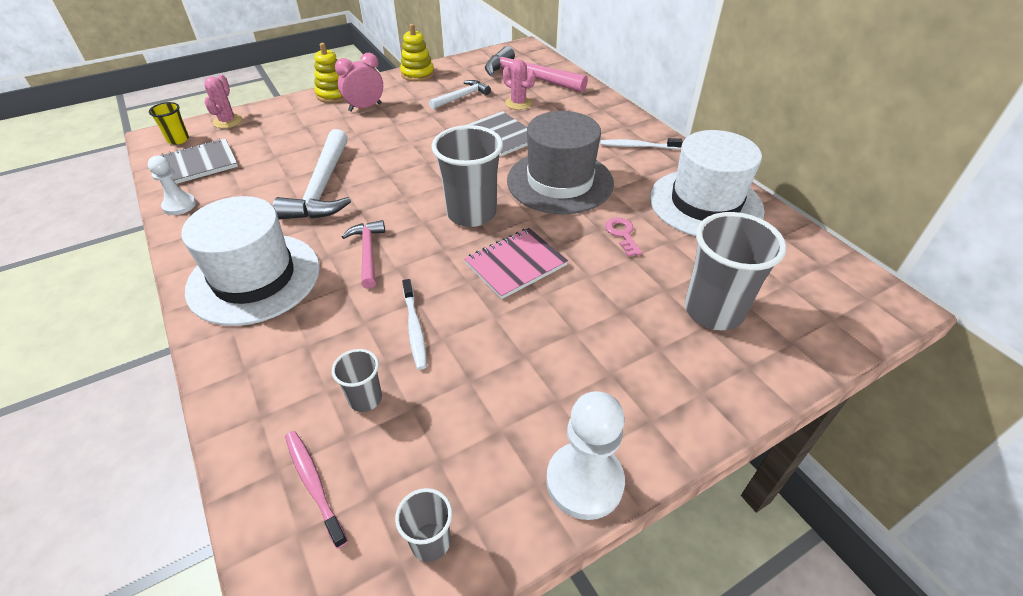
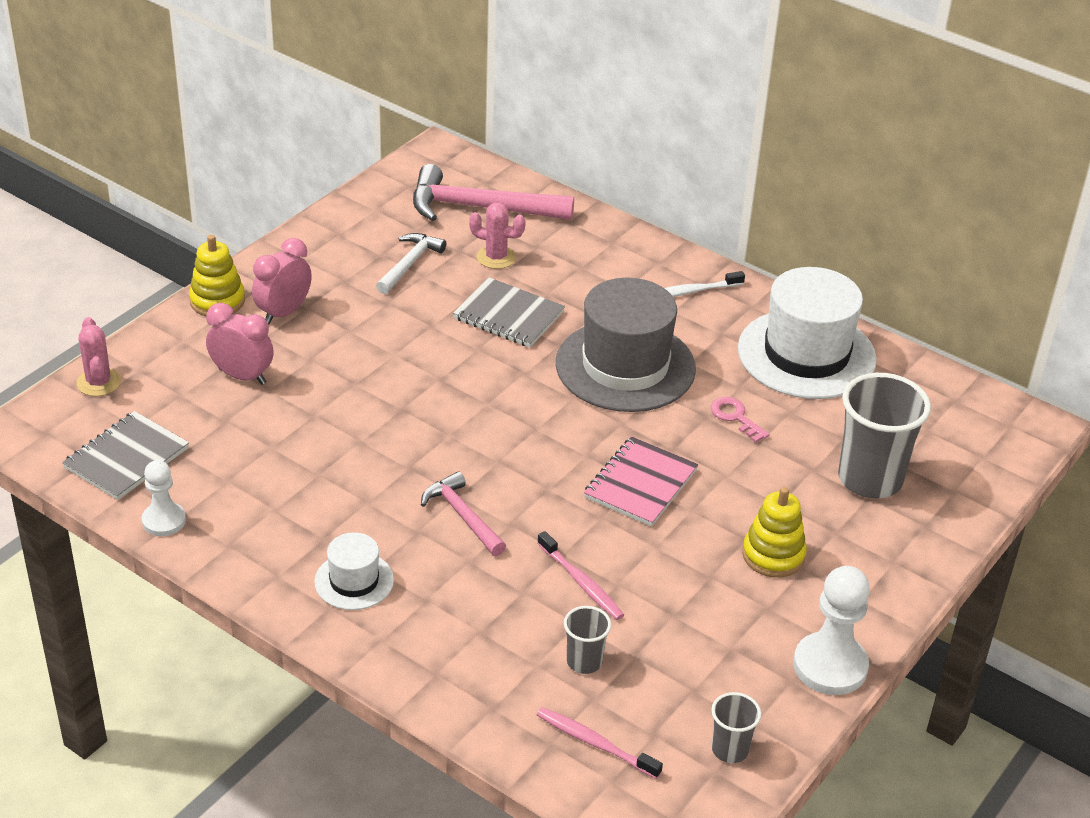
camera: 25 degrees left, 5 degrees down
(178, 140) = (54, 429): yellow cup -> none
(254, 278) = (354, 581): white hat -> white hat, size x0.49
(309, 135) = (242, 376): none -> pink clock
(323, 187) = (332, 447): white hammer -> none
(414, 328) = (581, 582): white toothbrush -> pink toothbrush
(417, 74) = (313, 236): yellow stacking toy -> yellow stacking toy (773, 555)
(471, 213) = (548, 435): grey cup -> none

